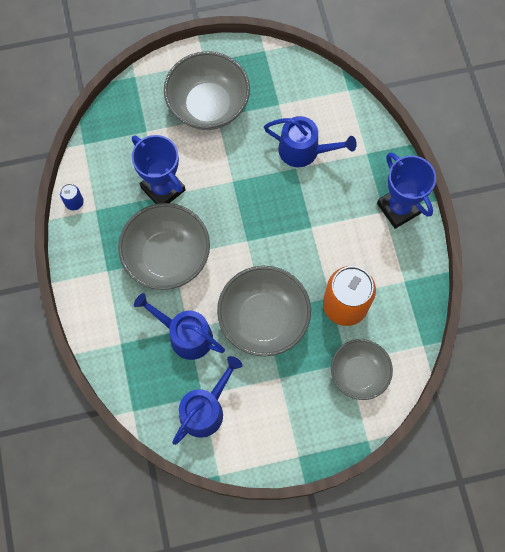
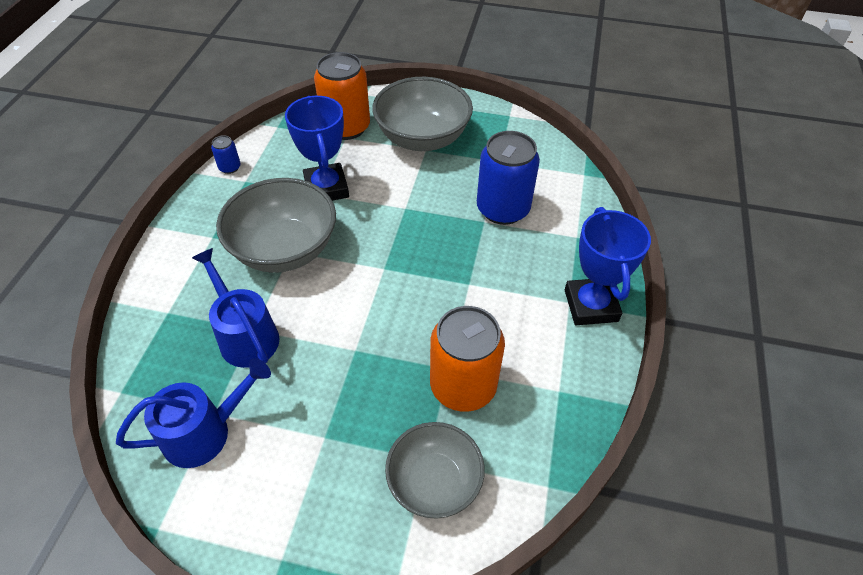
camera: 25 degrees right, 20 degrees down
(141, 120) = (346, 127): none -> orange can
(263, 319) = (349, 358): grey bowl -> none
(304, 150) = (503, 209): blue watering can -> blue can

